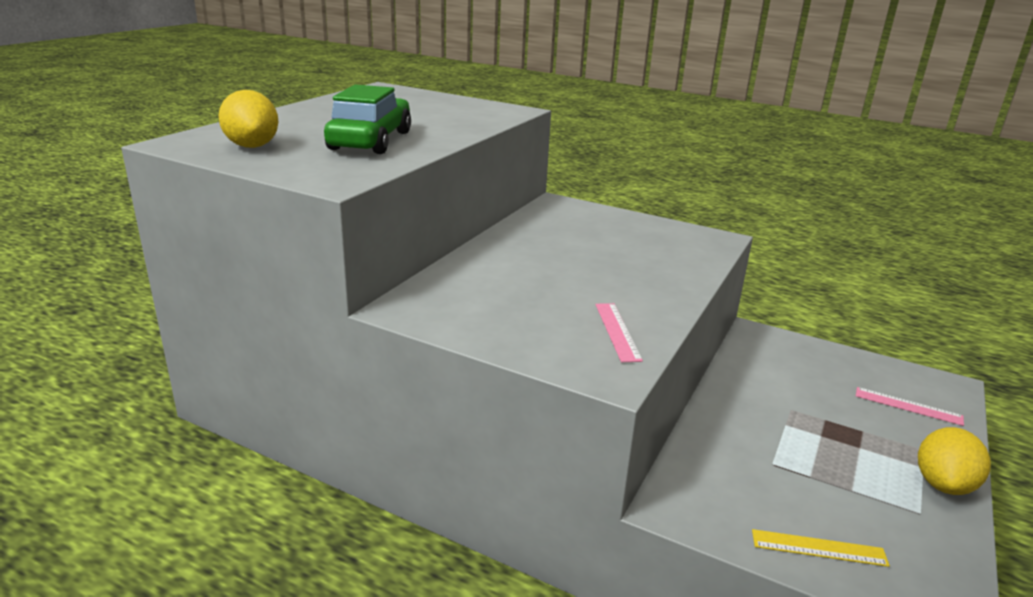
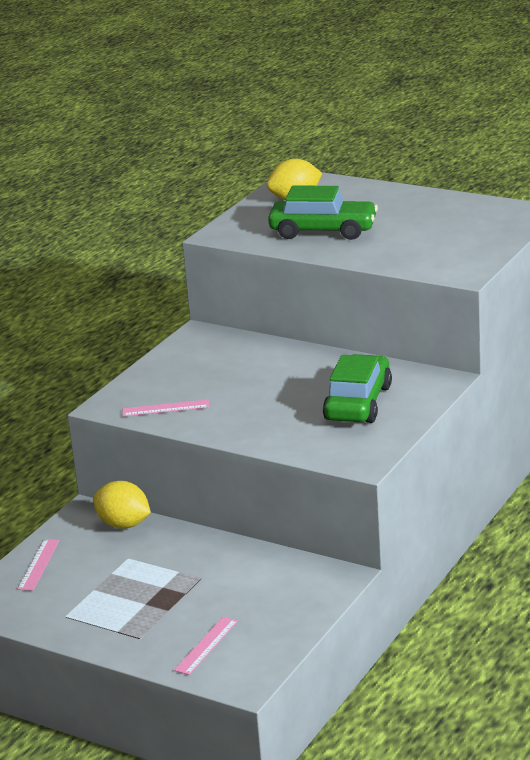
camera: 95 degrees right, 0 degrees up
(602, 234) = (358, 403): none -> green car
(818, 548) = (39, 564): yellow ruler -> pink ruler
(943, 484) = (95, 636): yellow lemon -> yellow lemon (124, 524)

